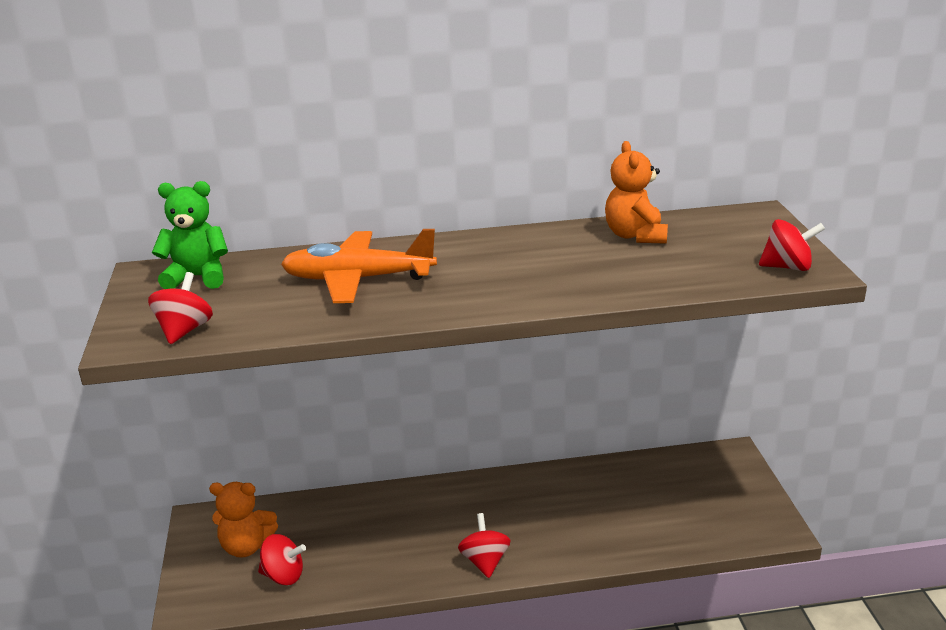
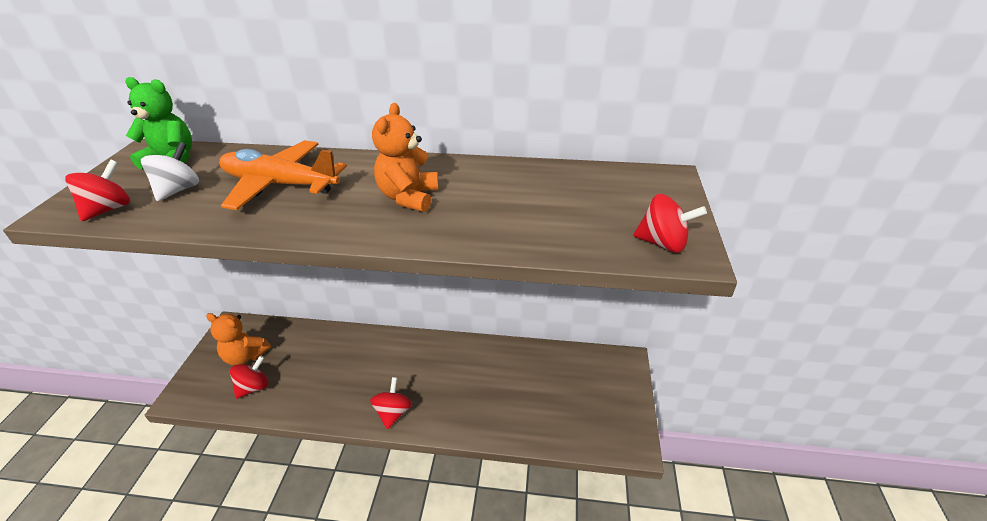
camera: 15 degrees right, 10 degrees up
(244, 302) = (178, 190): none -> white spinning top
(283, 576) = (254, 387): red spinning top -> red spinning top turned 75 degrees counterclockwise
(635, 236) = (539, 181): orange teddy bear -> orange teddy bear (408, 197)

